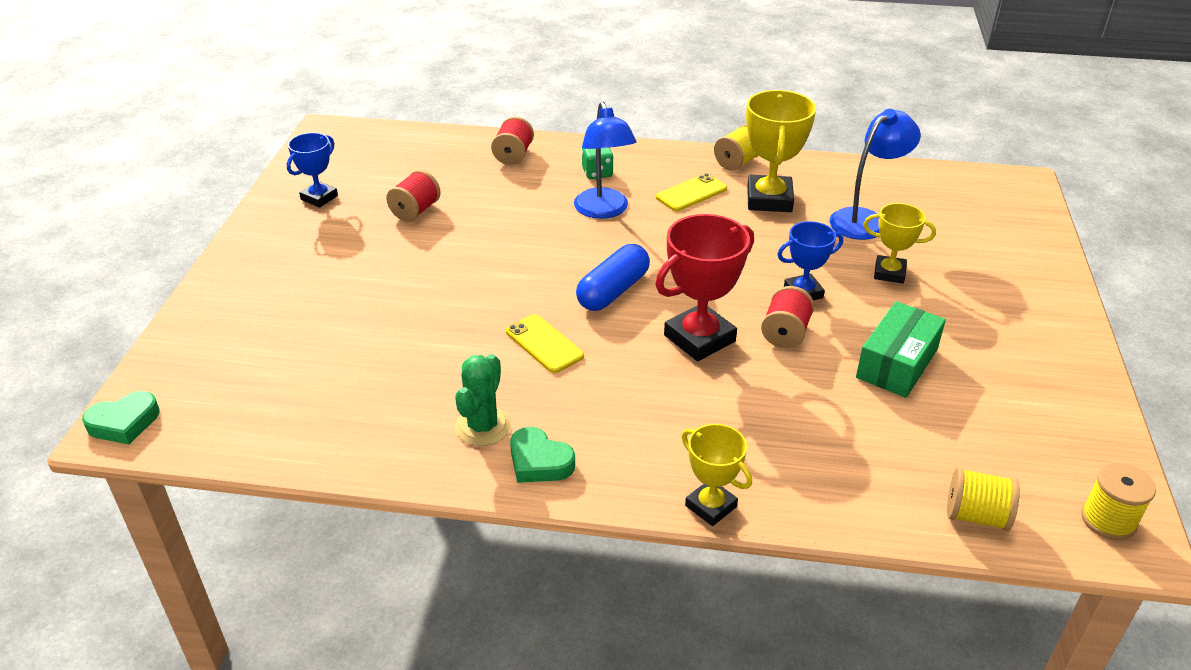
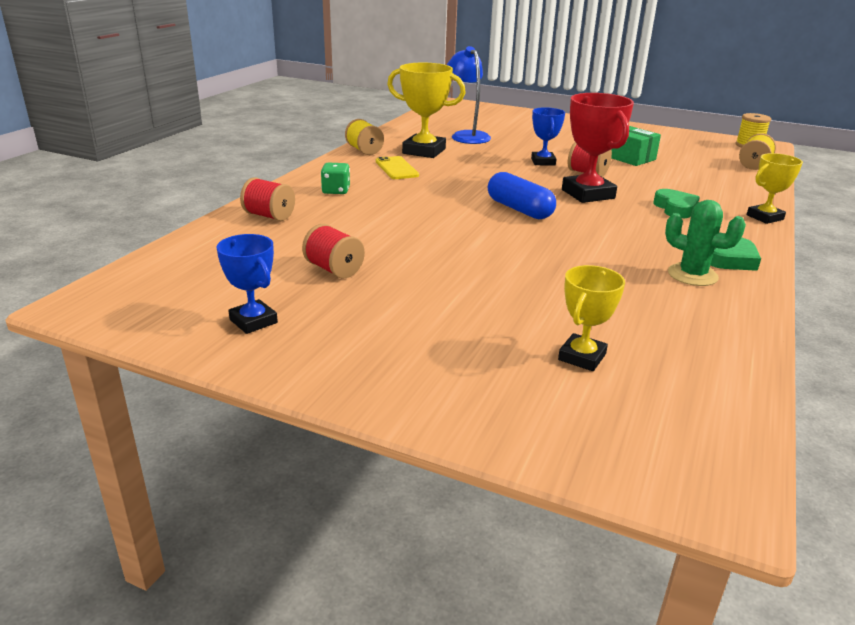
camera: 75 degrees left, 10 degrees down
(124, 423) = (705, 490): green heart -> green heart (675, 208)
(544, 344) = (584, 241): yellow phone -> none
(604, 211) = (399, 197): blue lamp -> none
(889, 273) = (530, 141): yellow trophy -> yellow trophy (582, 357)

